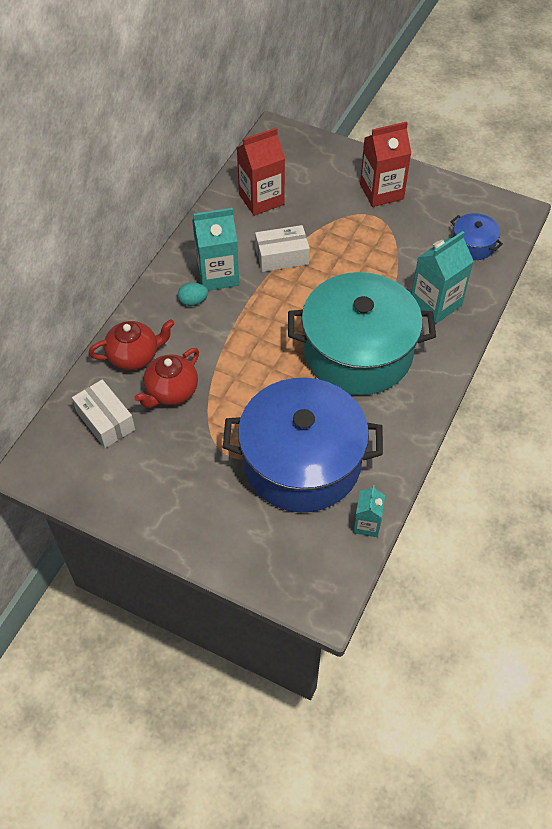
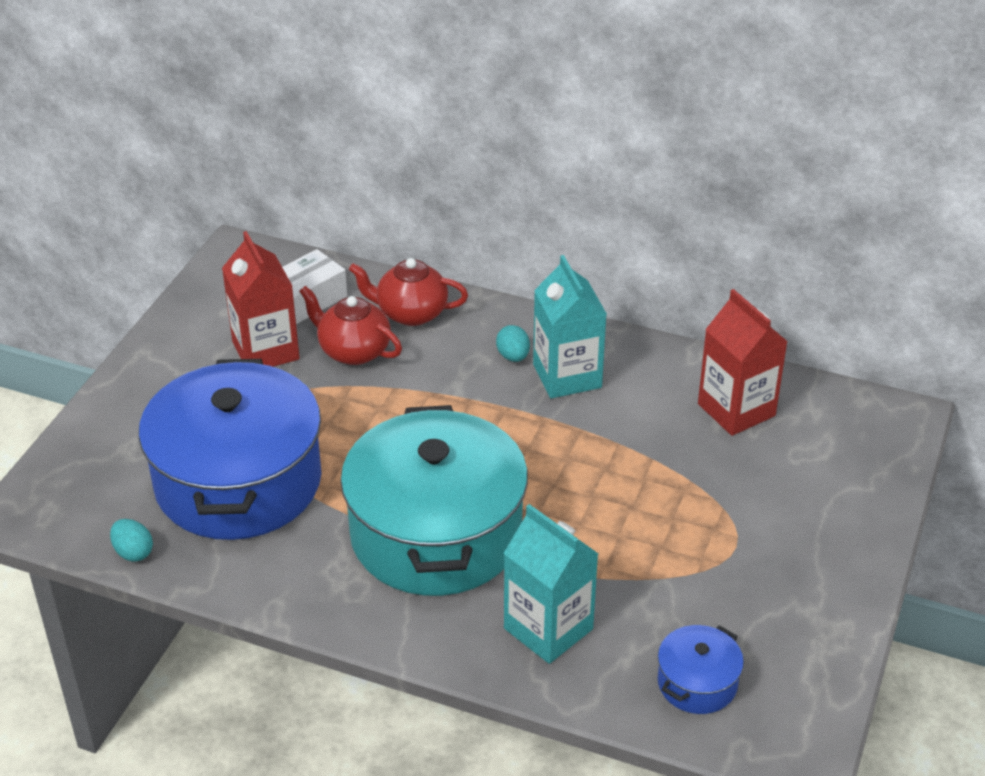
camera: 85 degrees right, 15 degrees down
(134, 356) = (410, 313): red teapot -> red teapot turned 120 degrees clockwise
(282, 256) = (617, 440): white box -> none
(367, 524) = (133, 552): turquoise carton -> turquoise egg
(381, 192) = (797, 554): red carton -> red carton (265, 350)

